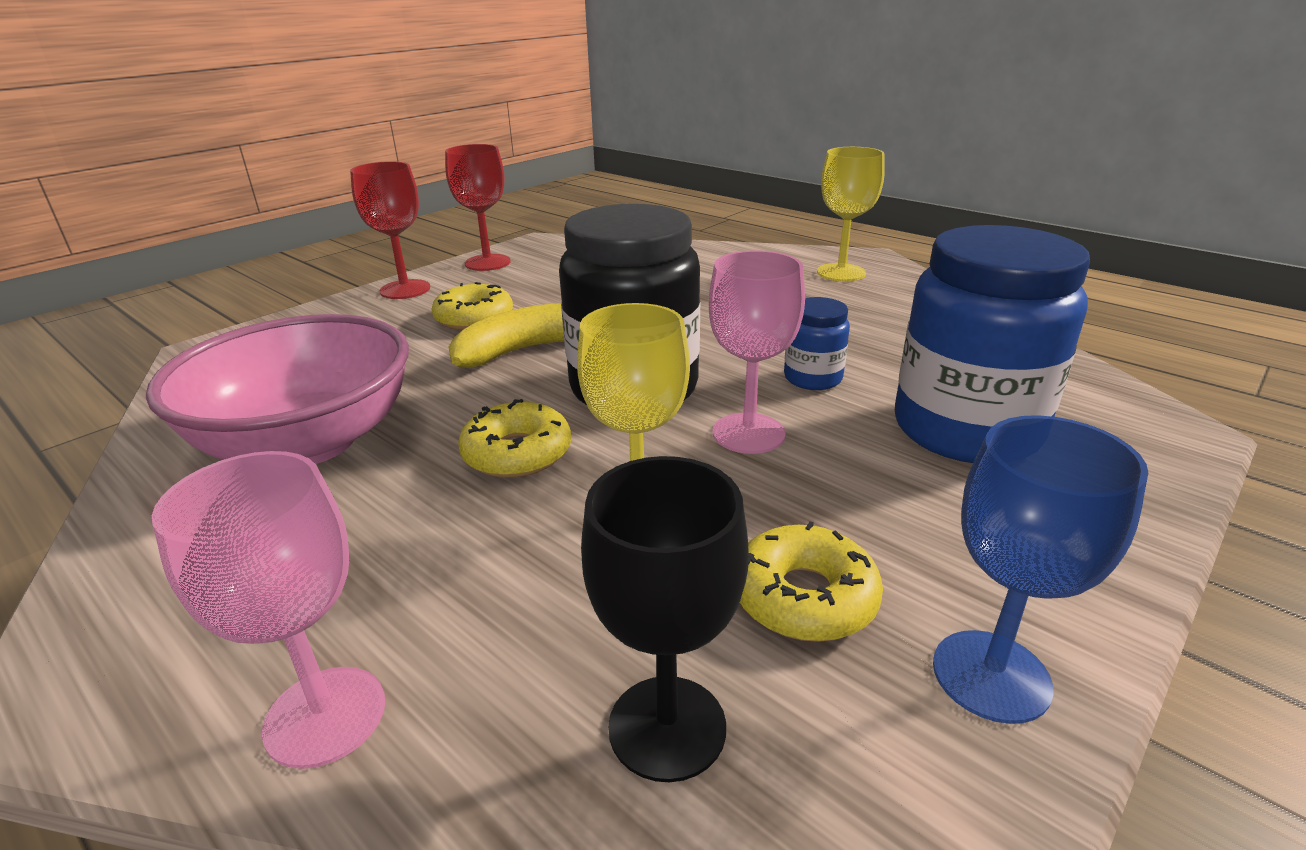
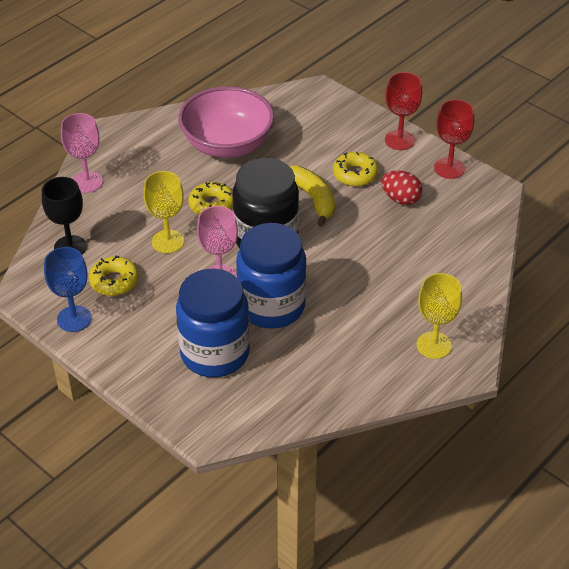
camera: 90 degrees right, 15 degrees up
(545, 289) = (400, 199): none -> red egg
(812, 378) = (271, 306): blue jar -> blue jar, size x2.17

